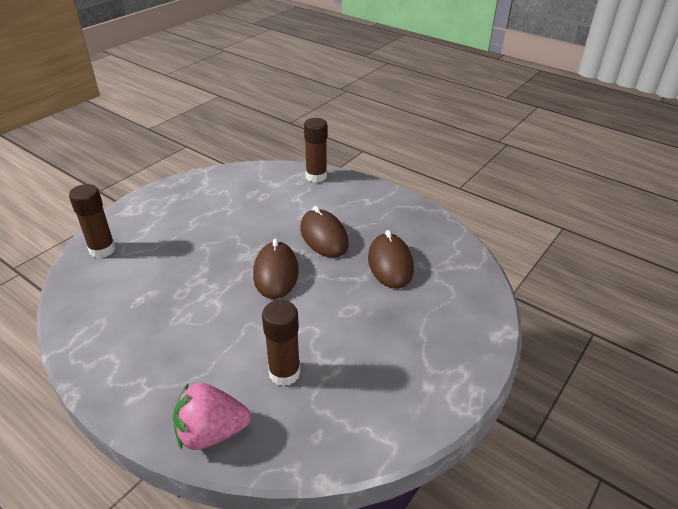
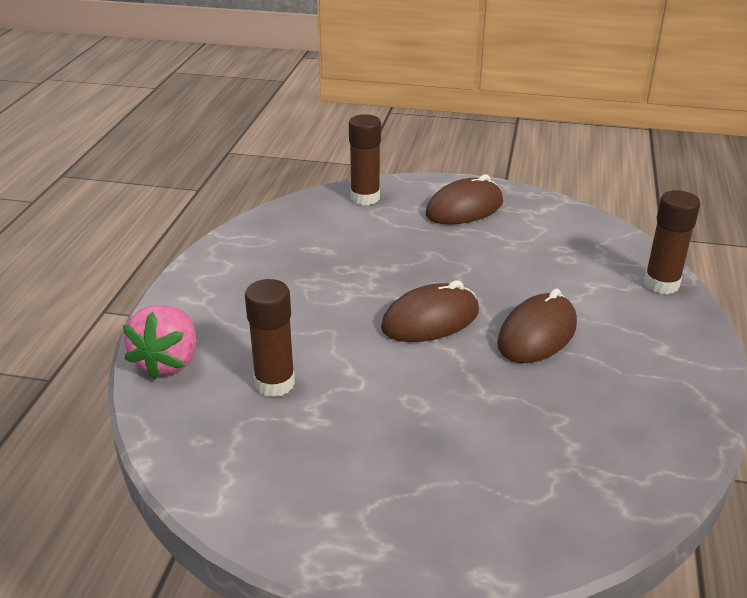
camera: 65 degrees right, 5 degrees down
(211, 432) = (168, 362): pink strawberry -> pink strawberry turned 135 degrees counterclockwise
(390, 264) = (540, 413): brown mouse -> brown mouse (464, 208)

